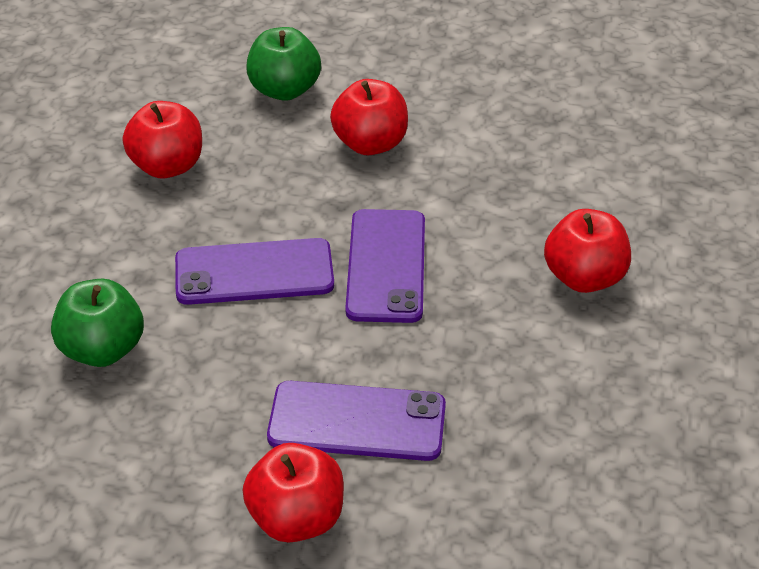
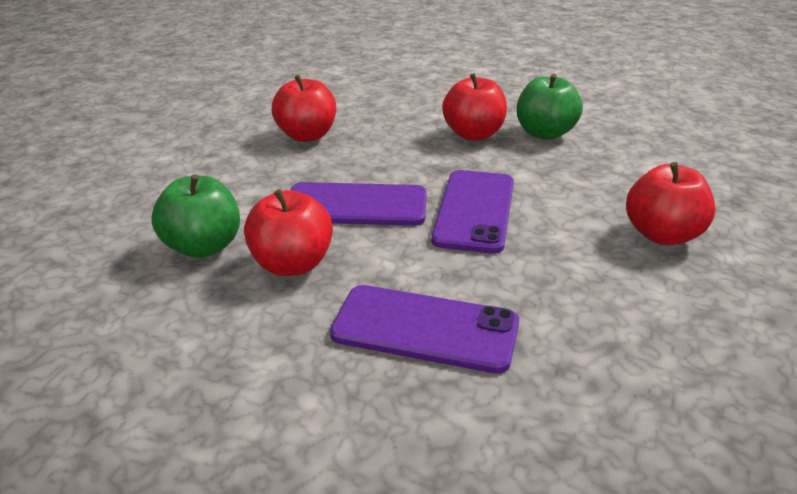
camera: 10 degrees right, 10 degrees down
(284, 90) = (411, 101): green apple -> green apple (545, 133)
(296, 519) = (340, 414): red apple -> red apple (292, 264)

